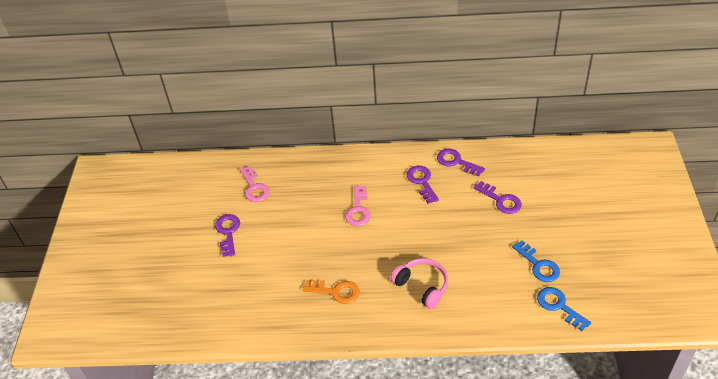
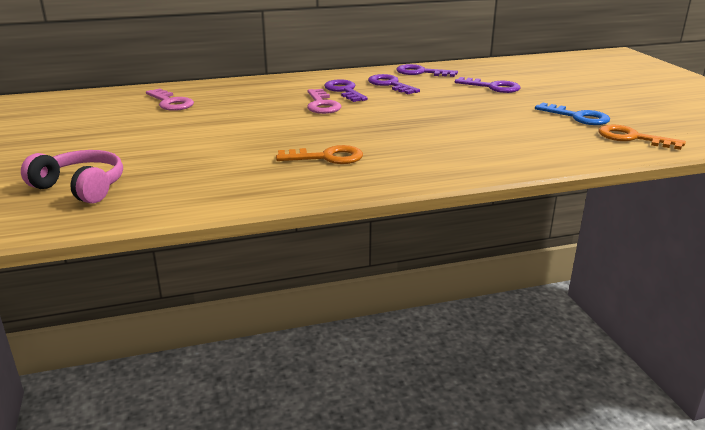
camera: 20 degrees left, 20 degrees down
(228, 232) = (141, 132): purple key -> purple key (344, 91)
(422, 286) = (446, 142): pink headphones -> pink headphones (81, 187)
(559, 306) = (632, 138): blue key -> orange key

